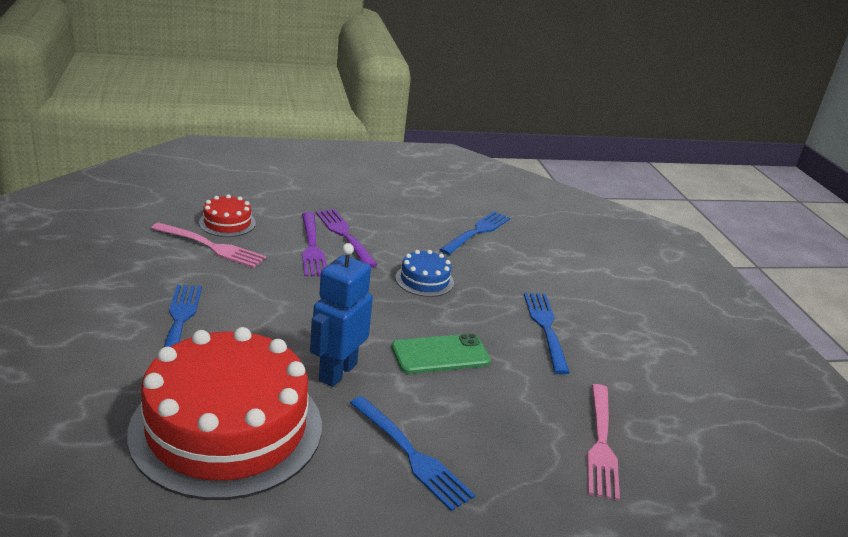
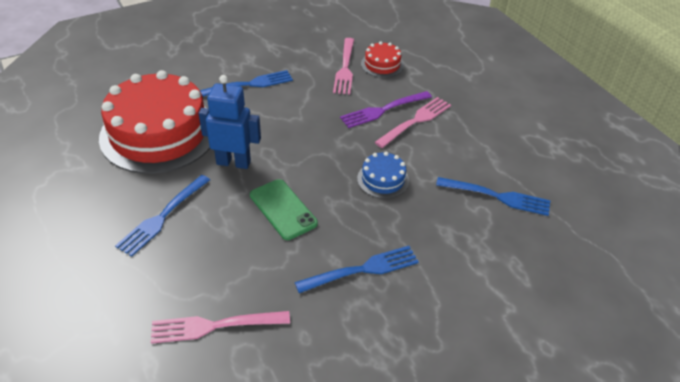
camera: 75 degrees right, 15 degrees up
(344, 235) = (415, 121): purple fork -> pink fork

